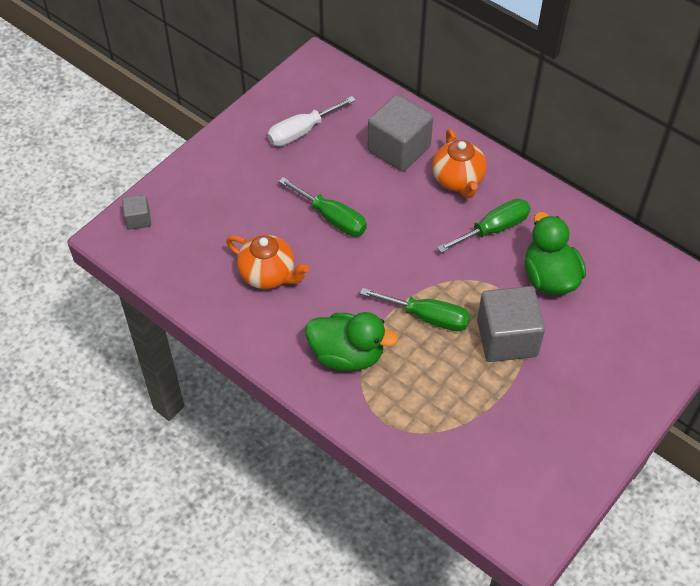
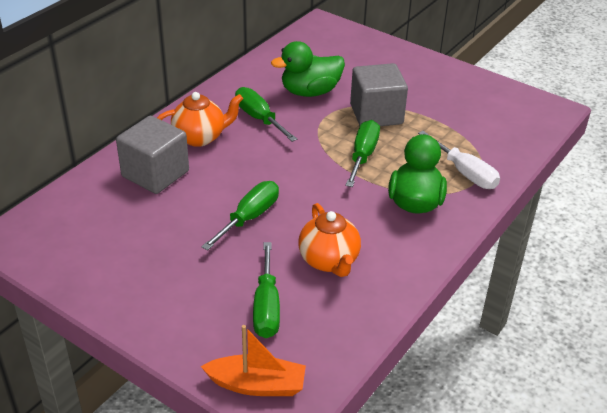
camera: 95 degrees left, 15 degrees down
(138, 219) = (257, 385): grey cube -> orange boat
(218, 227) = (266, 307): none -> green screwdriver
(268, 275) = (329, 261): orange teapot -> orange teapot turned 135 degrees clockwise
(302, 131) = (121, 246): white screwdriver -> white screwdriver (464, 173)

